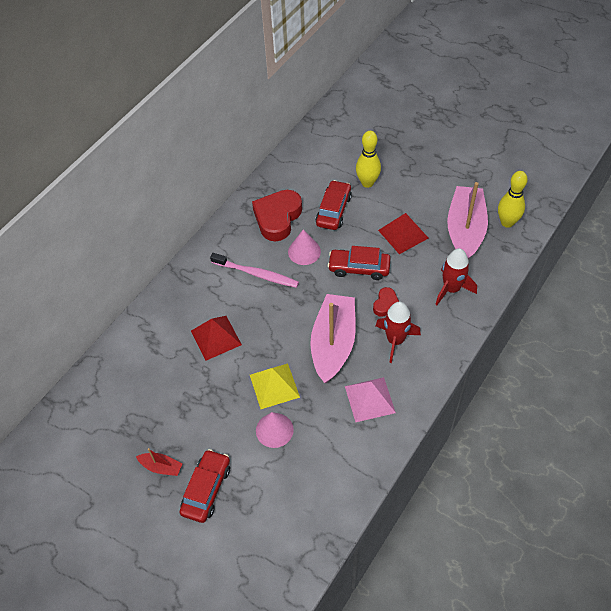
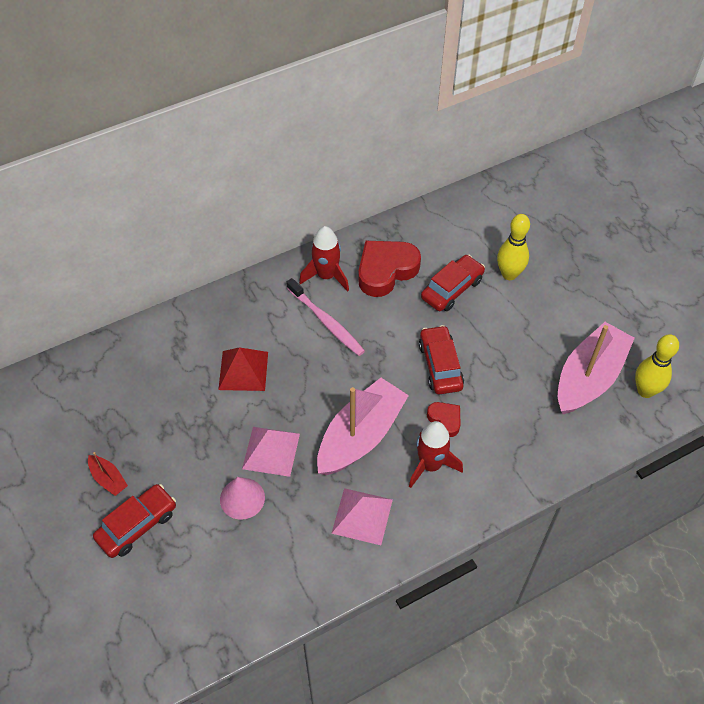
camera: 25 degrees right, 0 degrees up
(274, 386) = (271, 451): yellow pyramid -> pink pyramid
(304, 251) = (392, 320): pink cone -> none
(359, 268) = (440, 365): red car -> red car turned 45 degrees clockwise
(386, 304) = (445, 420): red heart -> red heart turned 90 degrees counterclockwise
(403, 234) = (514, 349): red pyramid -> none
(451, 289) = (530, 437): red rocket -> red rocket (326, 276)

